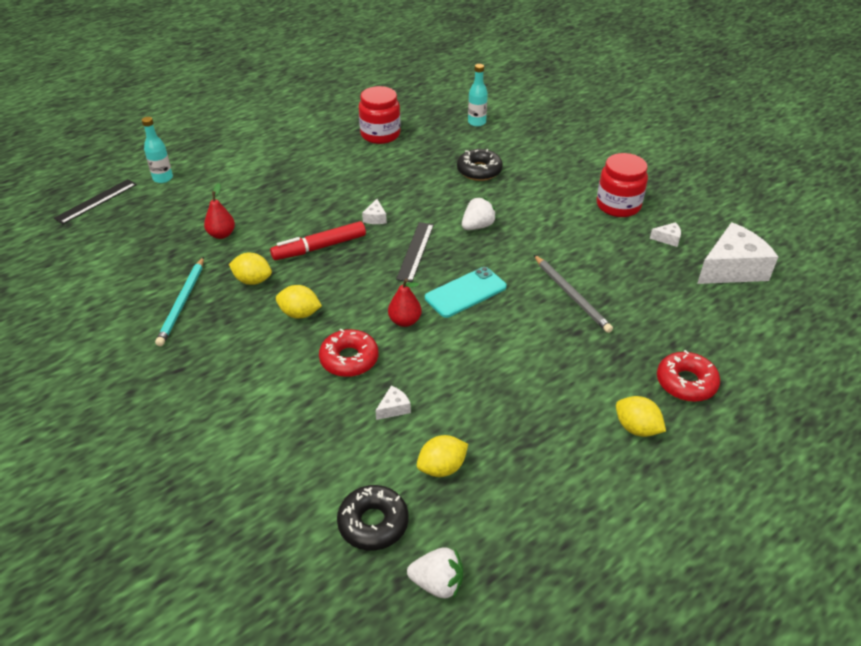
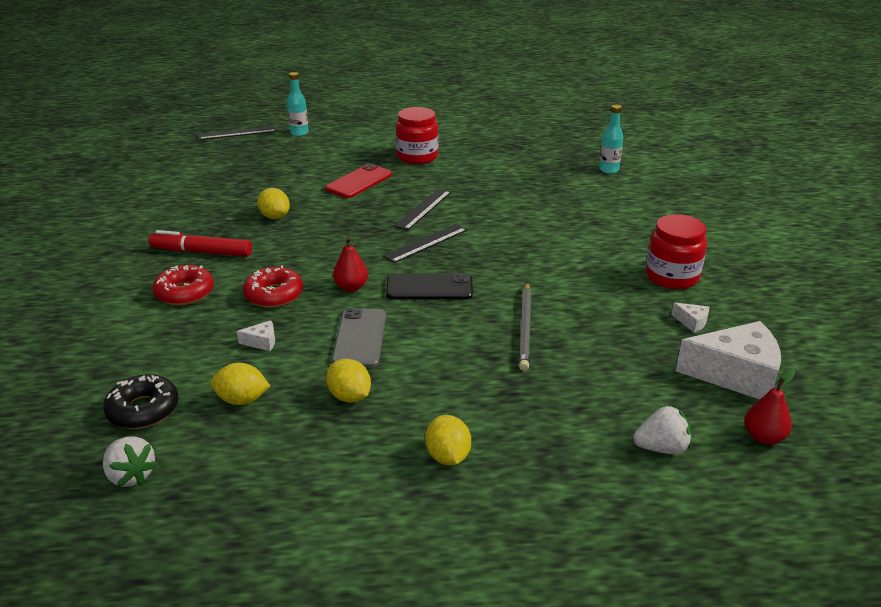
camera: 35 degrees right, 10 degrees down
(182, 303) = (209, 213): turquoise pencil -> none
(221, 234) = (292, 180): red pear -> red pear (763, 437)
(286, 212) = (359, 181): none -> red phone
(300, 314) = (279, 250): yellow lemon -> yellow lemon (349, 396)
(319, 247) = (352, 213): red marker -> red marker (201, 252)
(375, 218) = (423, 209): white cheese -> black ruler
(380, 134) = (506, 153): red jar -> red jar (417, 157)
(465, 292) = (429, 287): turquoise phone -> black phone
(466, 364) = (360, 338): none -> grey phone
(477, 226) = (505, 244): white strawberry -> white strawberry (661, 448)
(479, 171) = (562, 205): black donut -> none
(686, 383) = (549, 445): red donut -> red donut (185, 292)

